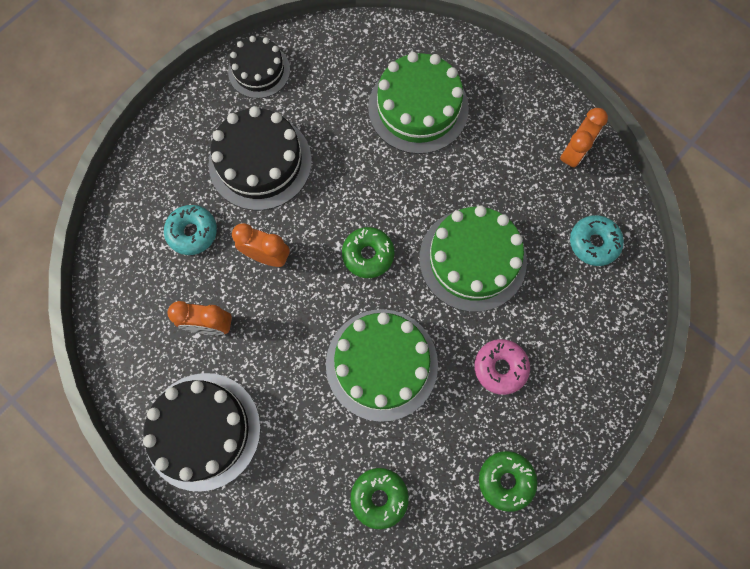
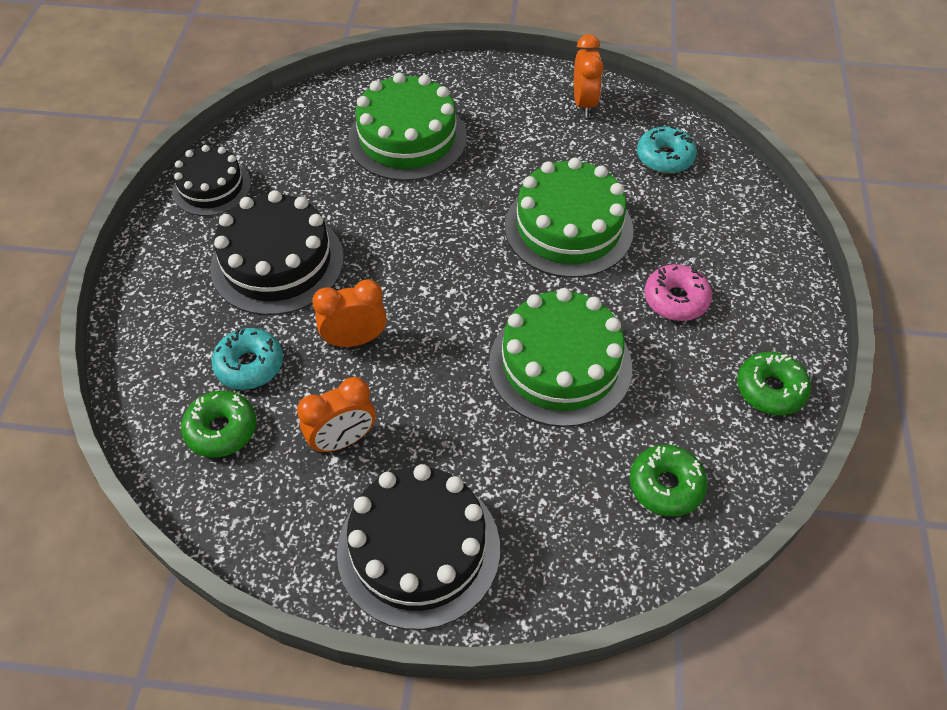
camera: 35 degrees left, 20 degrees down
(368, 255) = (462, 280): green donut -> green donut (221, 430)

